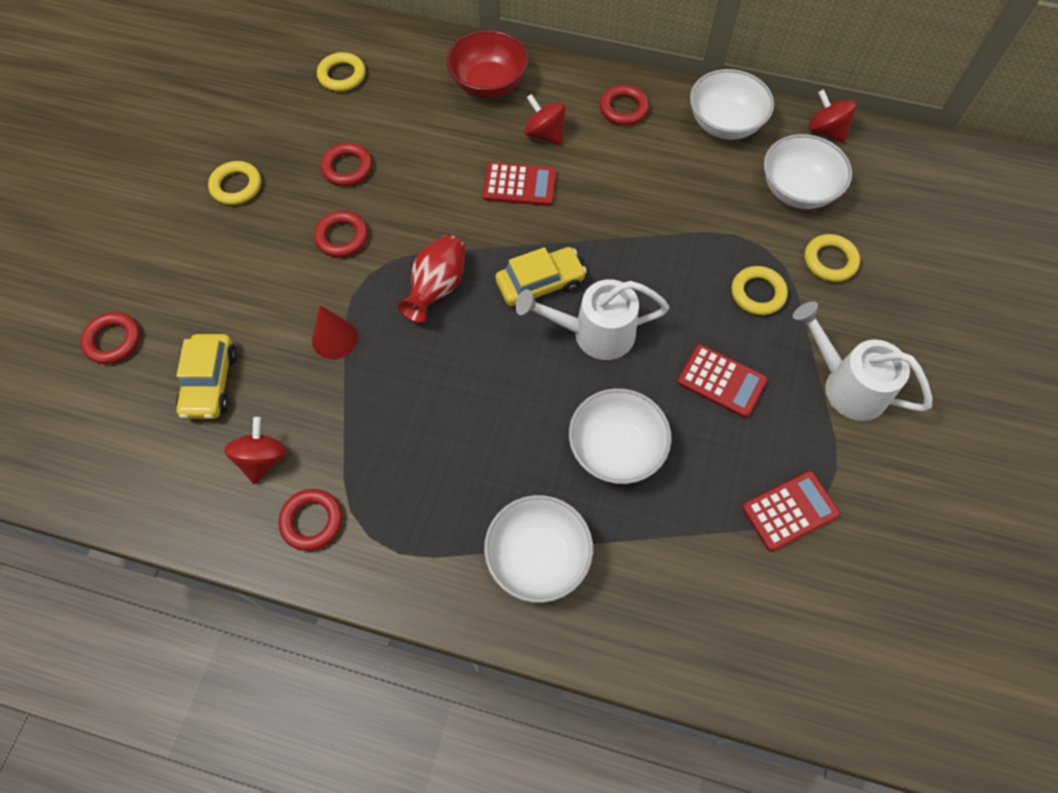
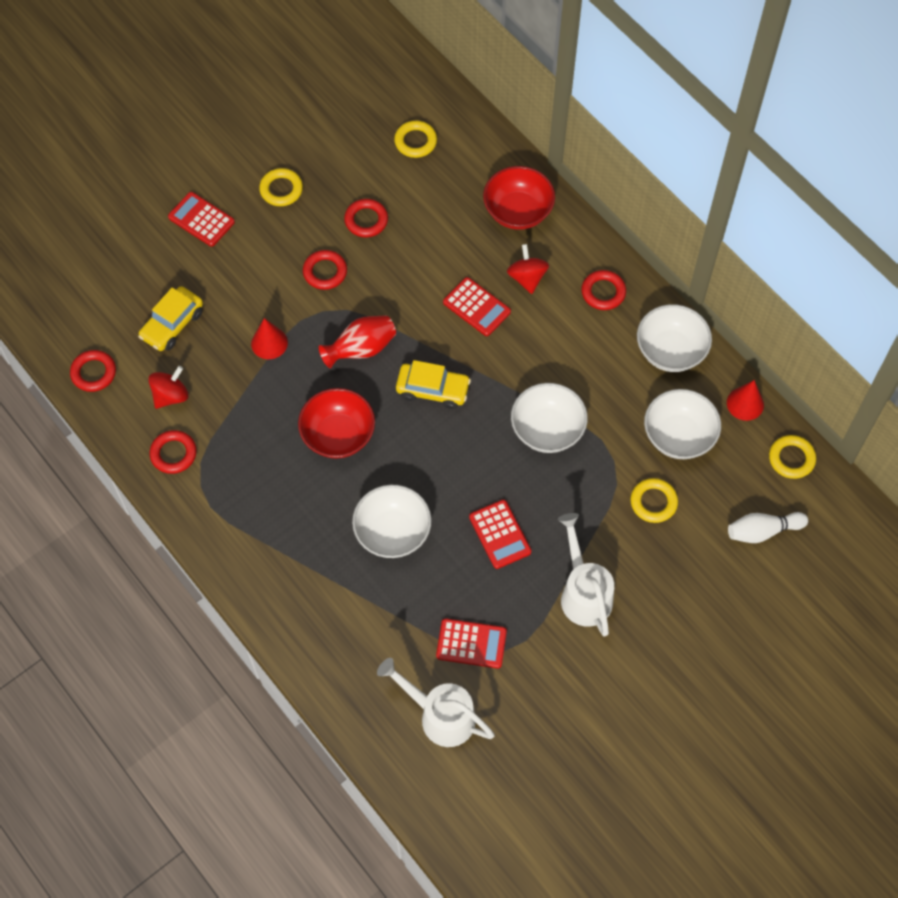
camera: 35 degrees right, 0 degrees up
(113, 340) = (132, 257): red ring -> red ring (93, 373)
(168, 260) = (201, 220): none -> red calculator
(480, 386) = (338, 435): none -> red bowl
(538, 557) = (291, 565): white bowl -> white bowl (547, 429)
(594, 333) = (441, 447): white watering can -> white watering can (440, 715)
(757, 293) = (579, 492): yellow ring -> yellow ring (791, 458)
(826, 130) = (745, 403): red spinning top -> red cone
(941, 227) = (763, 531): none -> white bowling pin

